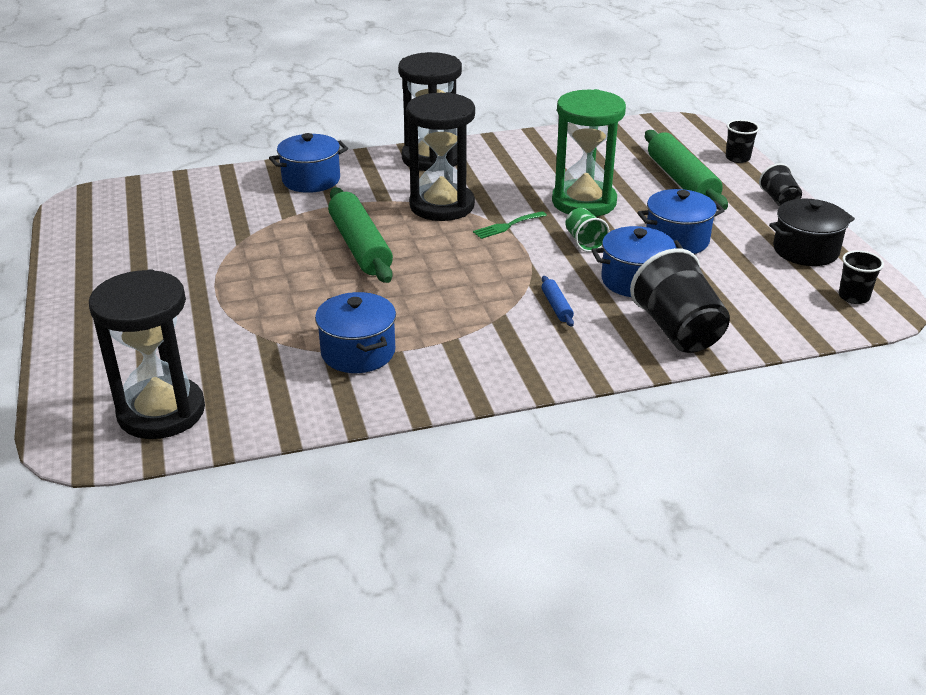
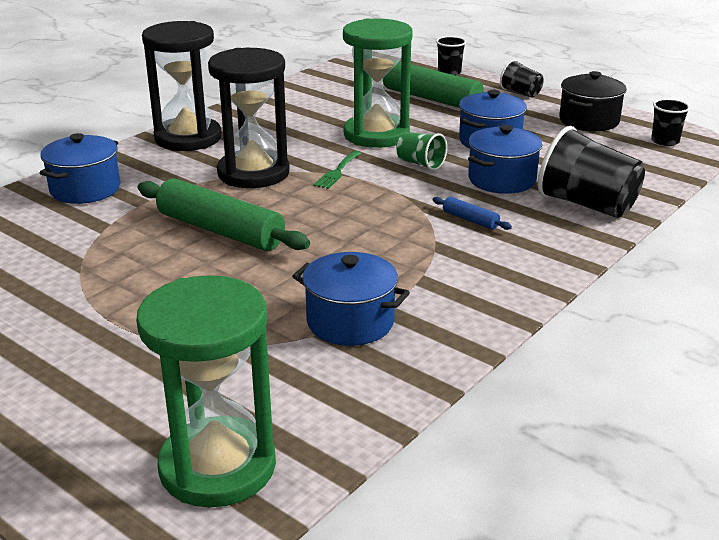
camera: 35 degrees left, 5 degrees down
(161, 412) = (217, 467): black hourglass -> green hourglass

